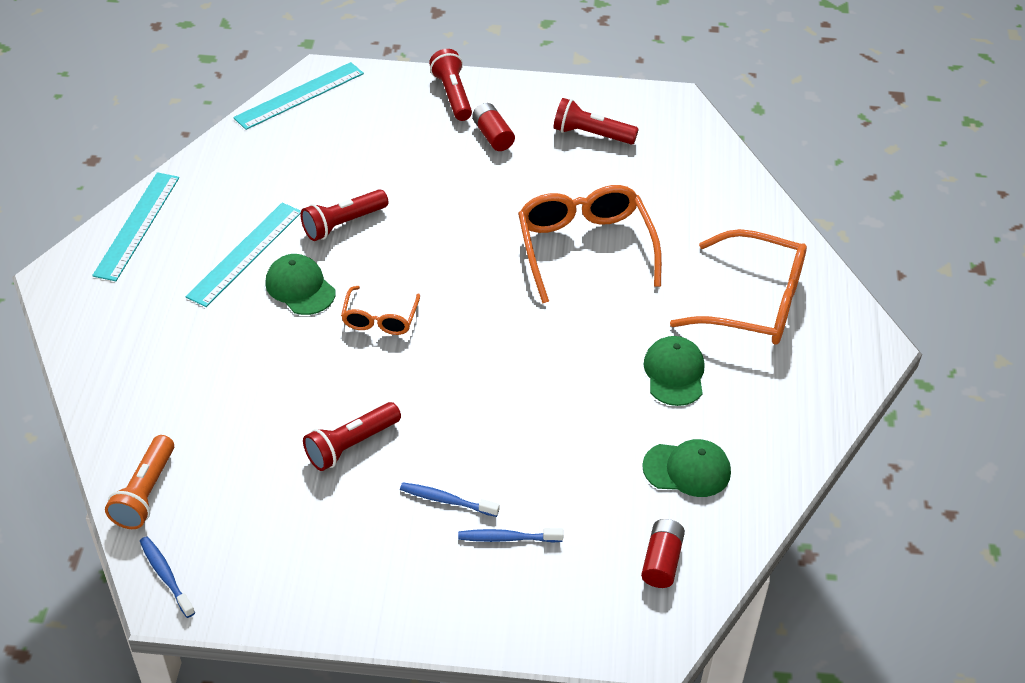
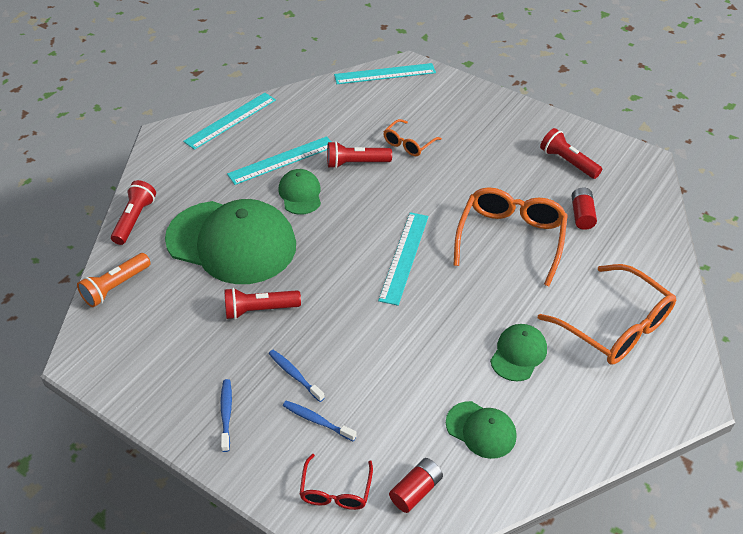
camera: 30 degrees right, 0 degrees up
(166, 576) = (89, 345): blue toothbrush -> blue toothbrush (226, 414)
(256, 379) = (231, 242): none -> green cap
(380, 319) = (336, 234): orange glasses -> orange glasses (408, 144)
(453, 95) = (486, 105): red flashlight -> red flashlight (135, 219)
(479, 315) = (404, 257): none -> turquoise ruler
(493, 136) = (496, 140): red battery -> red battery (582, 215)
(579, 601) = (335, 491): none -> red glasses

